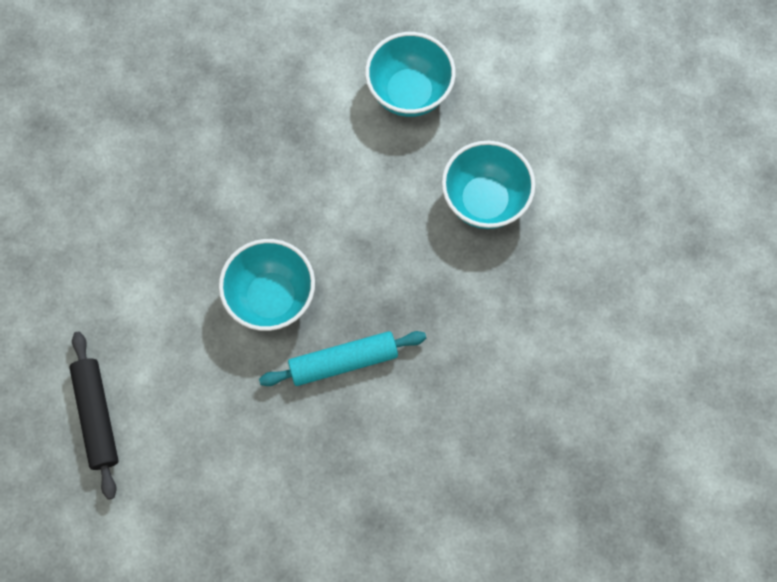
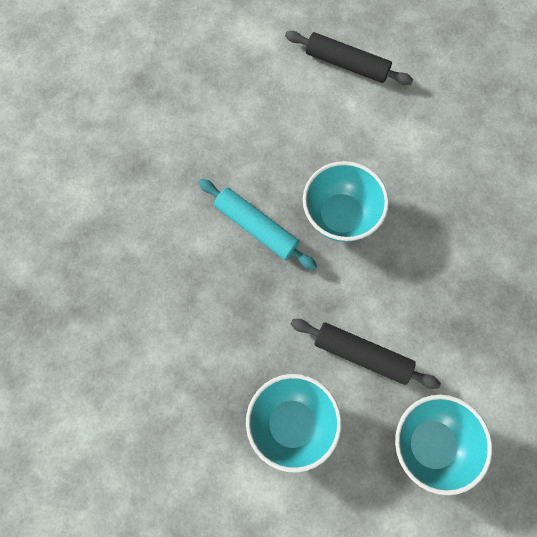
camera: 130 degrees right, 0 degrees up
(343, 361) = (256, 227): turquoise rolling pin -> turquoise rolling pin turned 75 degrees counterclockwise
(382, 190) = (362, 355): none -> black rolling pin

